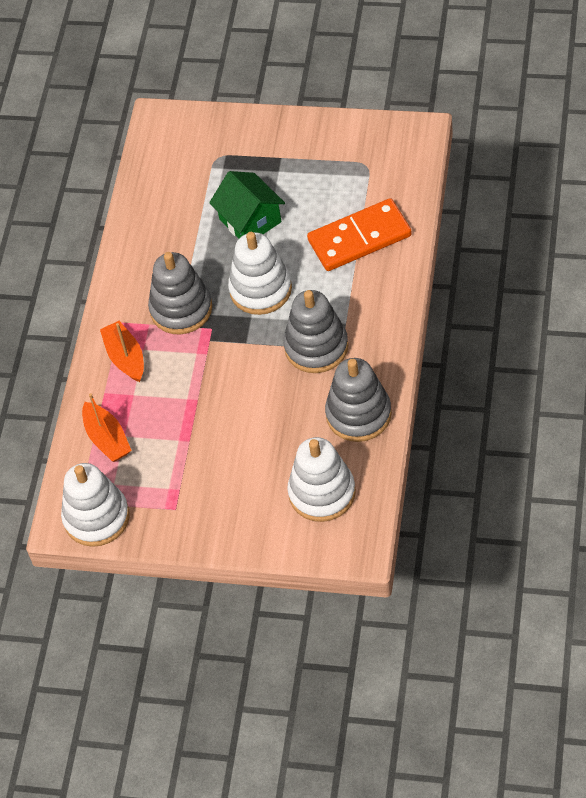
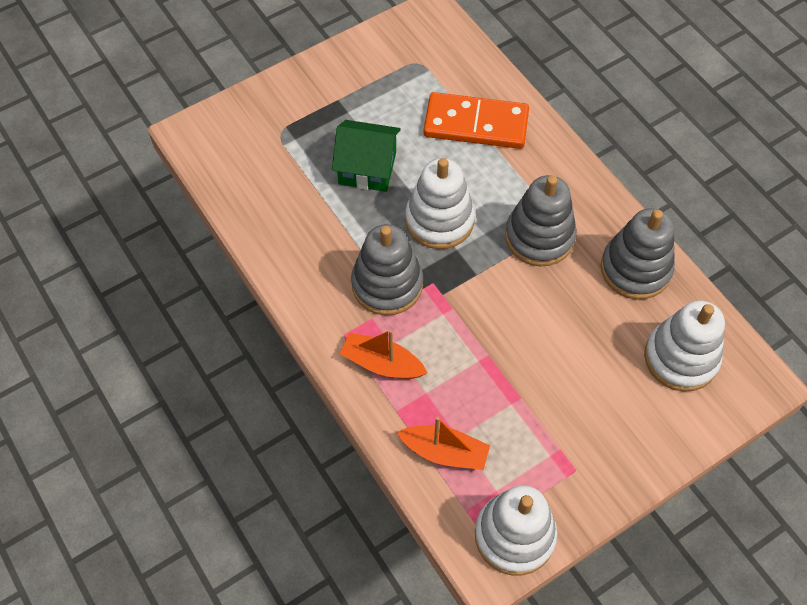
camera: 50 degrees left, 5 degrees up
(359, 238) = (476, 124): orange domino -> orange domino turned 75 degrees clockwise

